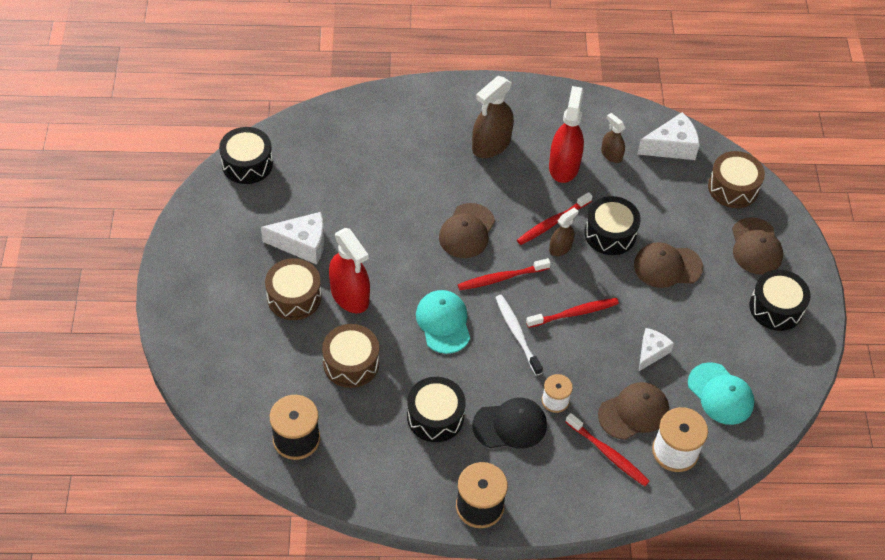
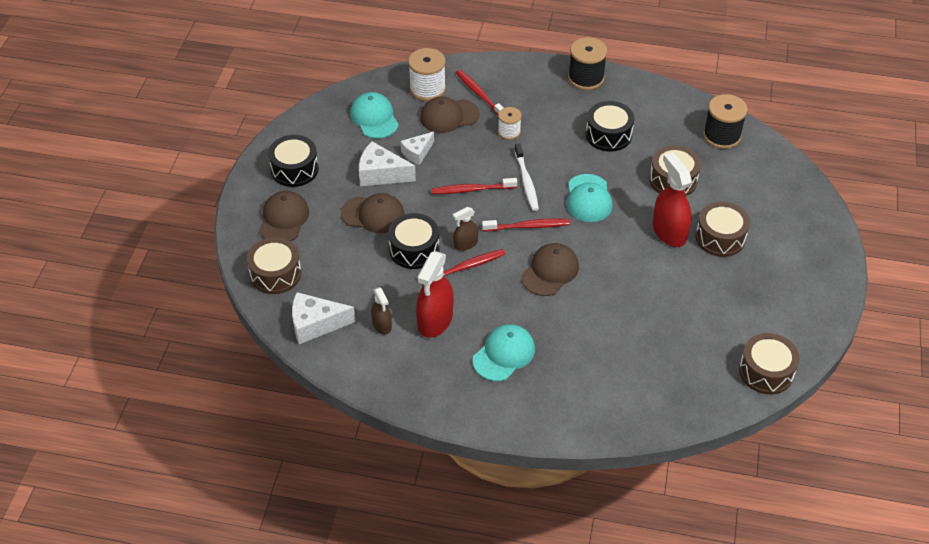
camera: 165 degrees left, 5 degrees down
(247, 164) = (766, 372): black drum -> brown drum
(302, 244) = (711, 282): white cheese -> white cheese (381, 174)
(491, 145) = (504, 354): brown spray bottle -> turquoise cap
(510, 425) = (550, 121): black cap -> none

